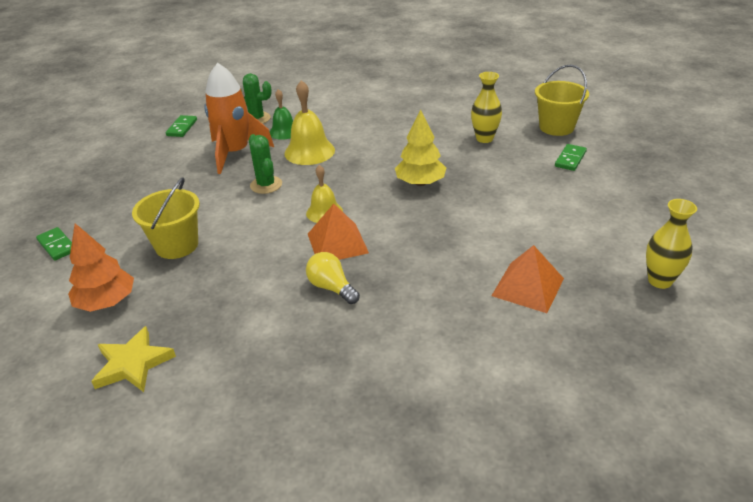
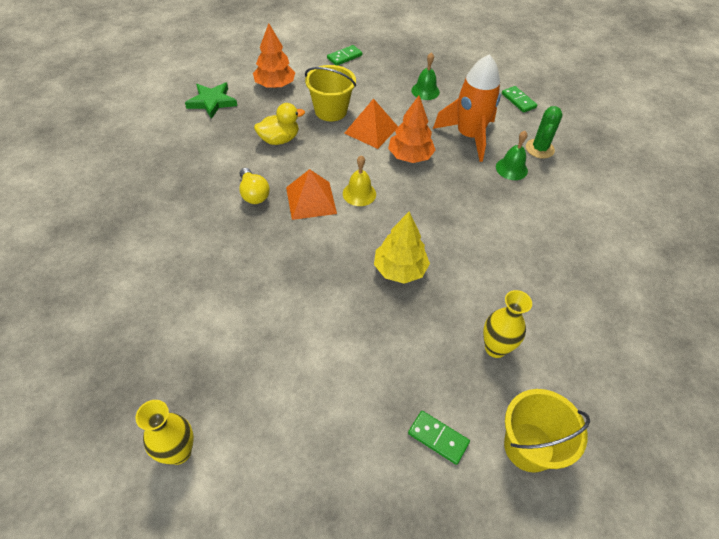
camera: 90 degrees right, 15 degrees up
(133, 364) = (212, 102): yellow star -> green star
(152, 181) = (425, 91): none -> green bell
(182, 128) = (518, 101): green domino -> green domino turned 45 degrees clockwise
(230, 281) = (279, 139): none -> yellow duck
(266, 185) = (410, 156): green cactus -> orange tree
(309, 151) = (469, 186): yellow bell -> none
(331, 288) = (253, 194): yellow light bulb -> yellow light bulb turned 105 degrees clockwise
(528, 287) = (210, 327): orange pyramid -> orange pyramid (371, 130)

